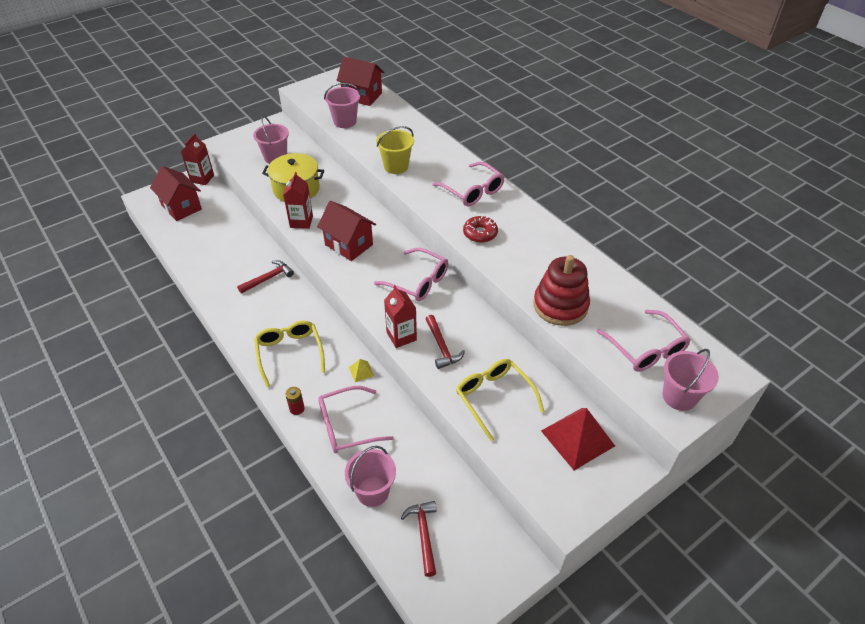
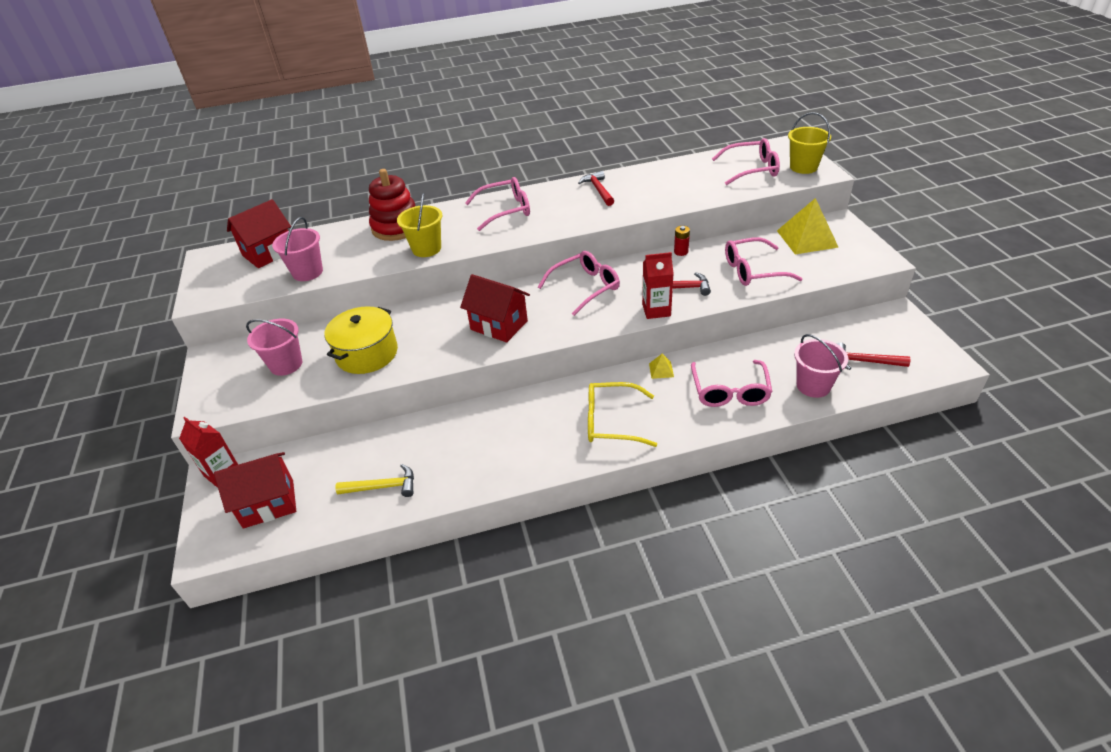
camera: 65 degrees left, 5 degrees down
(202, 251) = (383, 487): none -> yellow hammer
(268, 278) = (478, 425): red hammer -> red hammer (598, 190)
(297, 409) = (695, 426): red battery -> red battery (681, 252)
(301, 221) = (432, 357): red carton -> none
(349, 245) = (499, 325): red house -> red house turned 60 degrees clockwise
(480, 233) = (571, 217): red donut -> none
(494, 398) = (753, 270): yellow glasses -> pink glasses
(560, 305) = (687, 195): red stacking toy -> red stacking toy (397, 227)
(577, 438) = (807, 238): red pyramid -> yellow pyramid
(679, 396) = (803, 167): pink bucket -> yellow bucket

